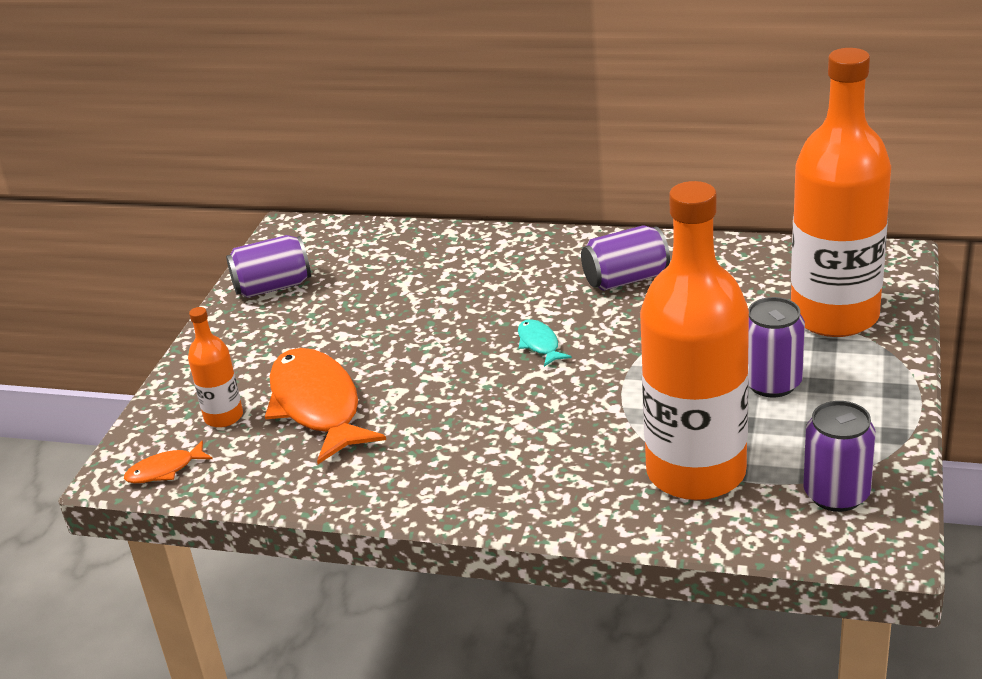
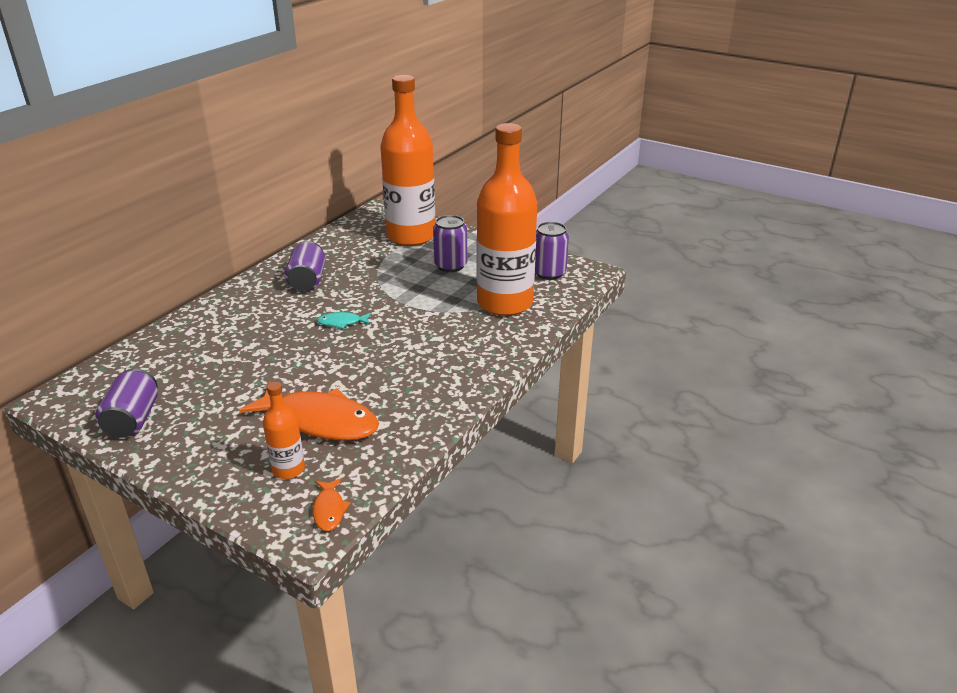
camera: 75 degrees left, 0 degrees up
(318, 406) = (320, 421): orange fish -> orange fish turned 150 degrees counterclockwise

